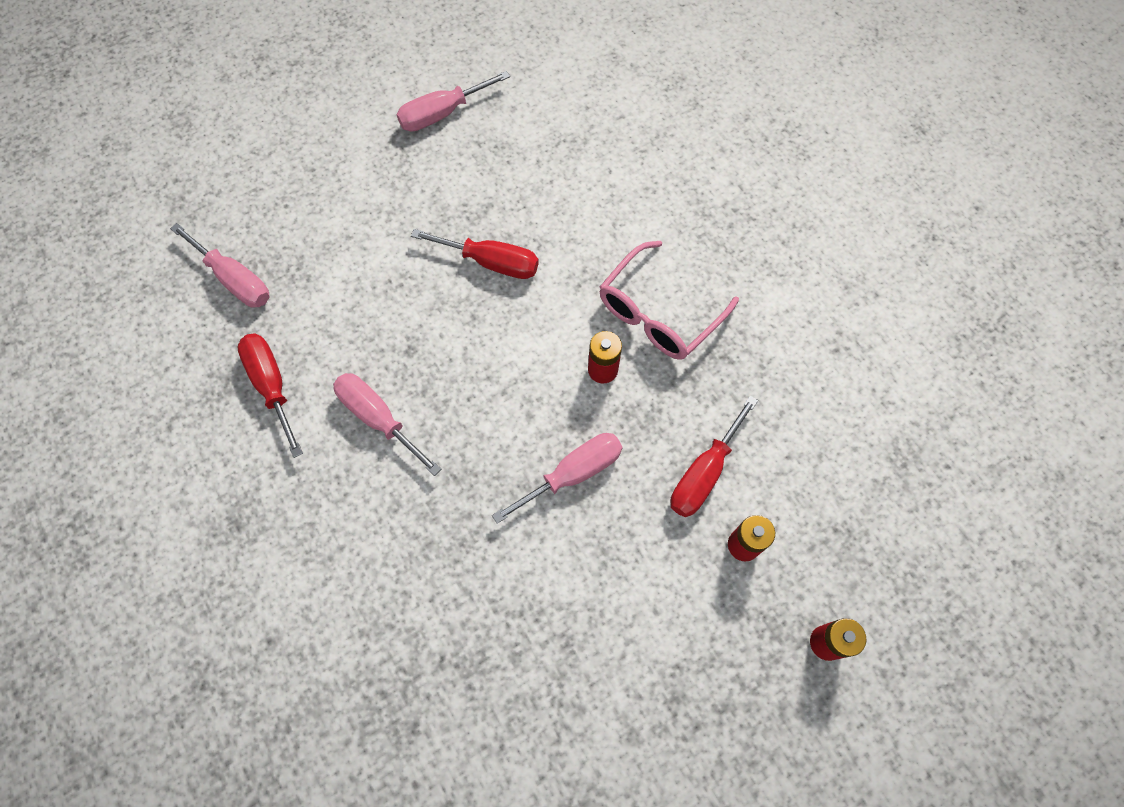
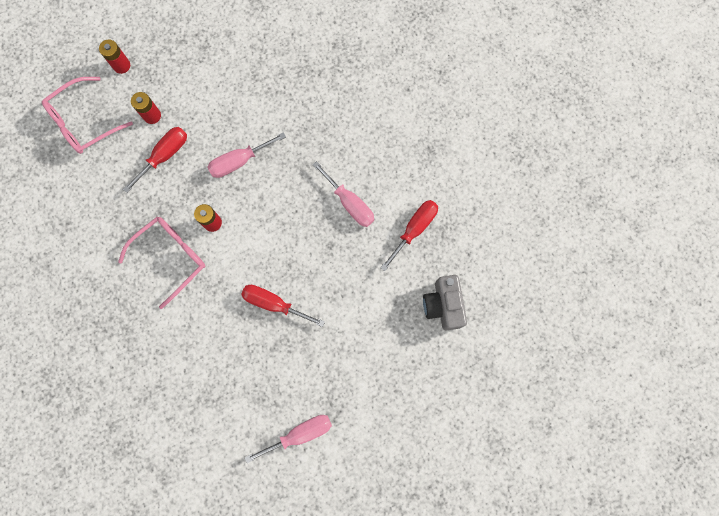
camera: 175 degrees left, 10 degrees up
(235, 280) = (443, 305): pink screwdriver -> grey camera
(272, 386) = (414, 229): red screwdriver -> red screwdriver turned 120 degrees counterclockwise
(862, 522) = (84, 122): none -> pink glasses

